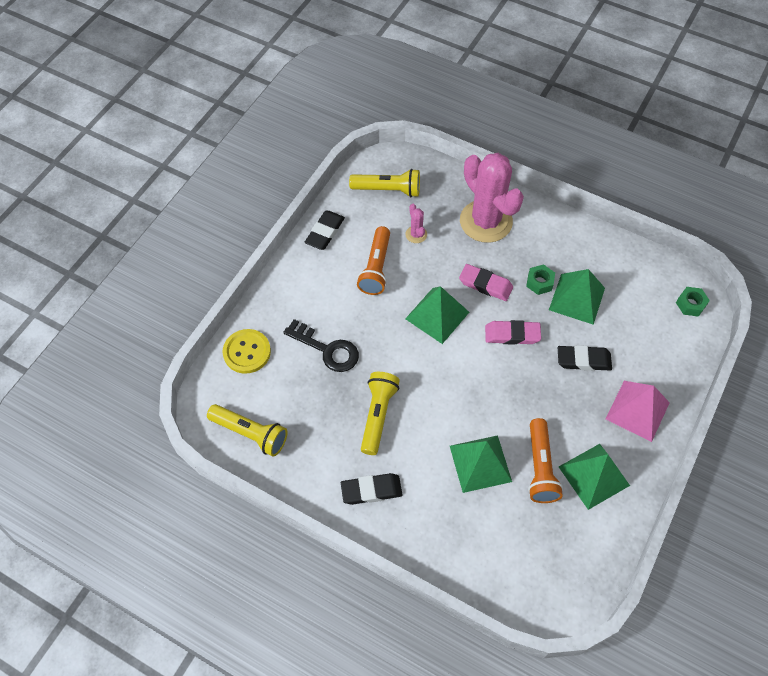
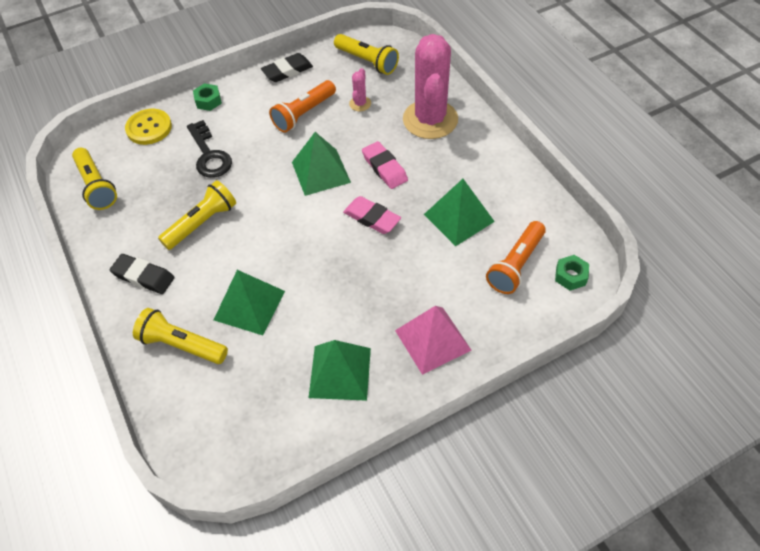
camera: 35 degrees right, 5 degrees down
(456, 528) = (182, 345): none -> yellow flashlight
(539, 282) = (435, 188): green nut -> green nut (208, 101)
(540, 467) = (297, 338): orange flashlight -> orange flashlight (515, 265)
(583, 360) = (419, 271): black eraser -> none

